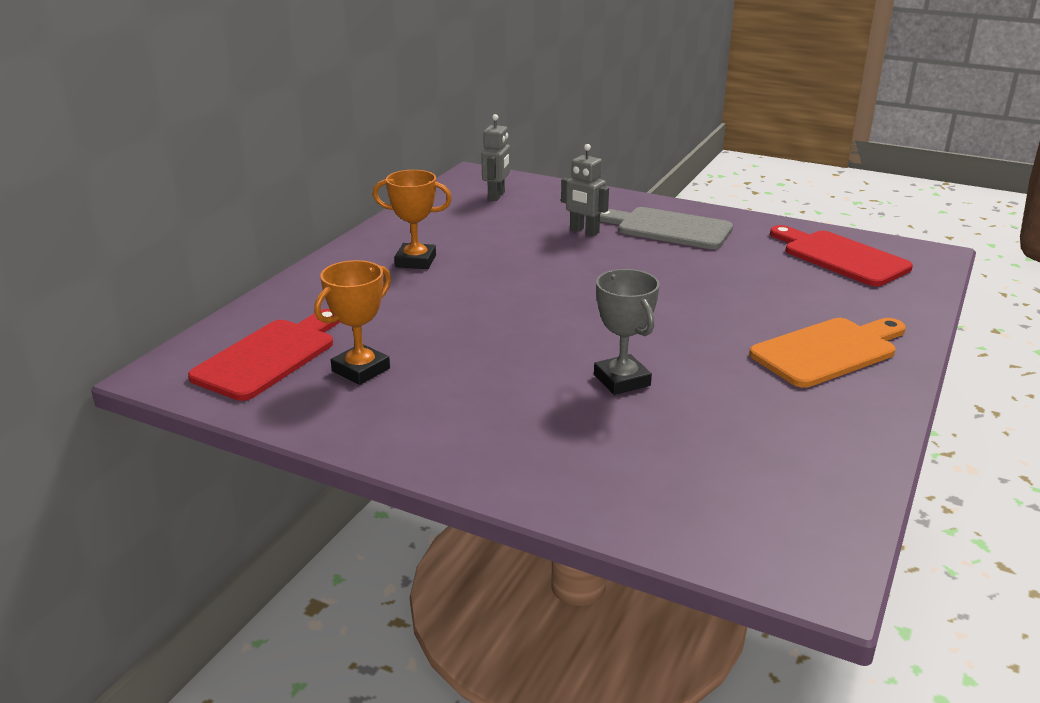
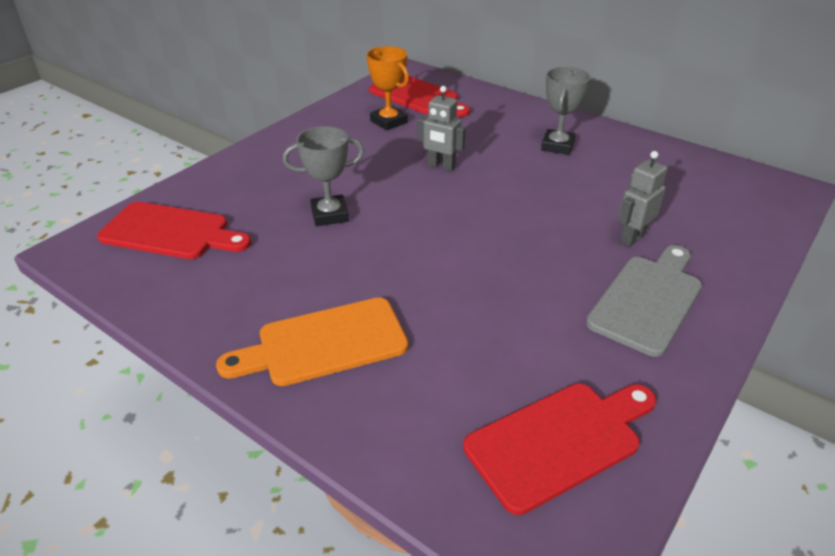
camera: 100 degrees right, 10 degrees up
(415, 261) = (557, 146): orange trophy -> grey trophy
(496, 196) = (726, 195): grey robot -> grey robot (441, 166)
(725, 495) = (170, 232): none -> red cutting board
(828, 351) = (324, 343): orange cutting board -> orange cutting board turned 90 degrees clockwise

